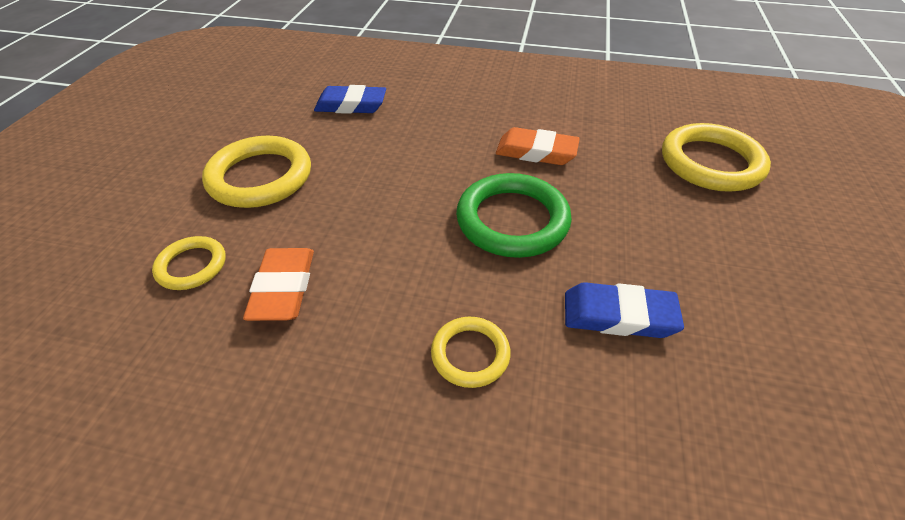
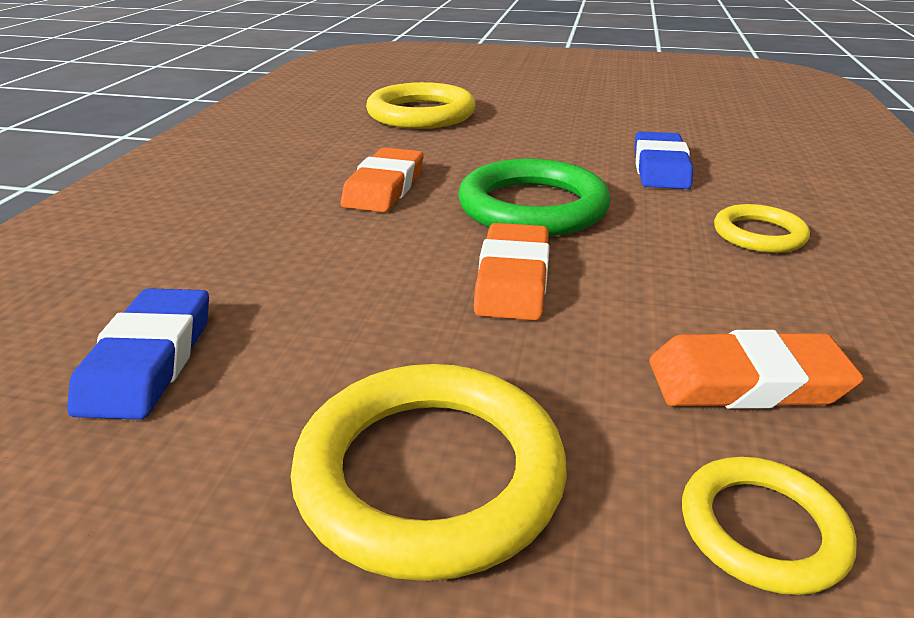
camera: 90 degrees left, 15 degrees down
(406, 205) = (513, 279): none -> orange eraser

